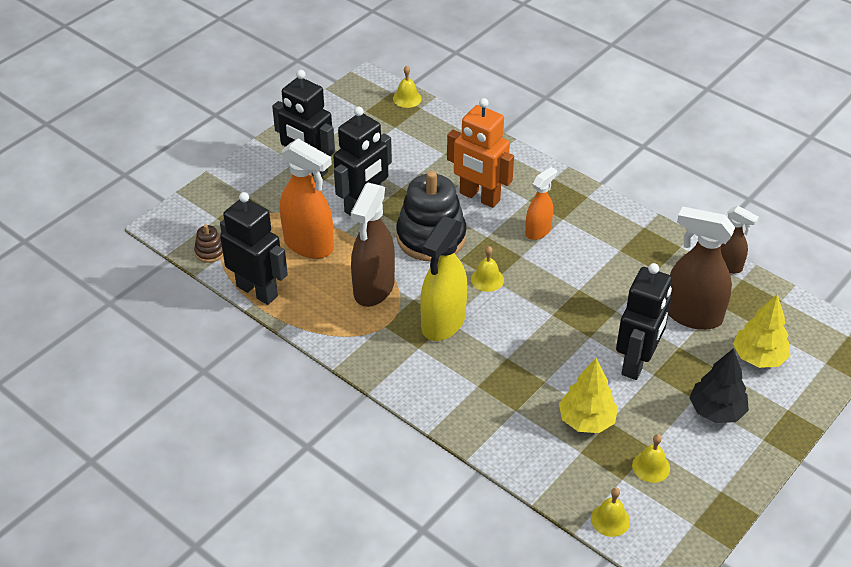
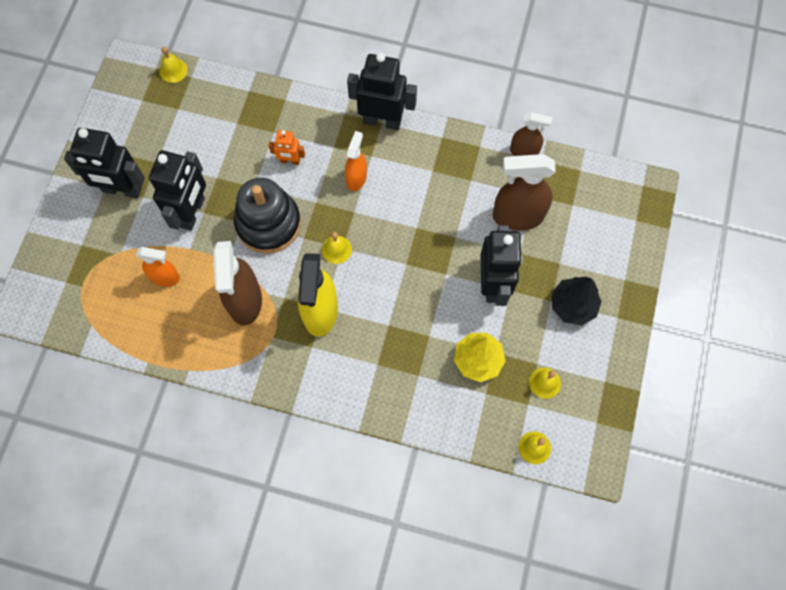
camera: 25 degrees left, 25 degrees up
(210, 252) = (79, 323): brown stacking toy -> none
(257, 291) = (144, 347): black robot -> black robot (382, 121)
(309, 245) = (165, 277): orange spray bottle -> orange spray bottle, size x0.58
(479, 197) = (290, 161): orange robot -> orange robot, size x0.51
(758, 357) = (584, 237): yellow tree -> none

